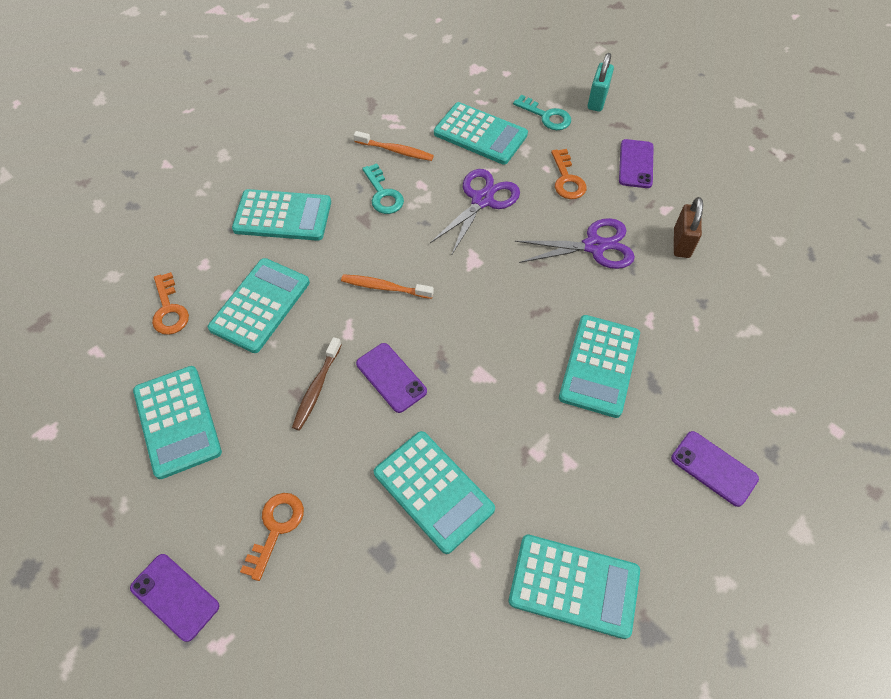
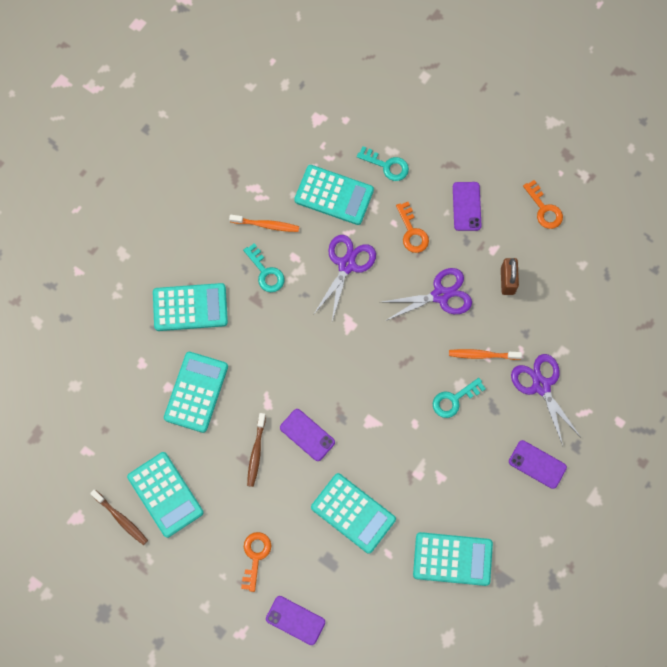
camera: 10 degrees left, 15 degrees up
(105, 442) = (121, 518): none -> brown toothbrush
(169, 309) = (128, 407): orange key -> orange key (544, 209)
(175, 597) = (204, 610): purple phone -> purple phone (295, 620)
(385, 287) = (286, 360): orange toothbrush -> orange toothbrush (483, 355)
(597, 100) = (428, 140): turquoise padlock -> none
(599, 366) = (454, 399): turquoise calculator -> turquoise key
(722, 367) = (541, 386): none -> purple scissors

